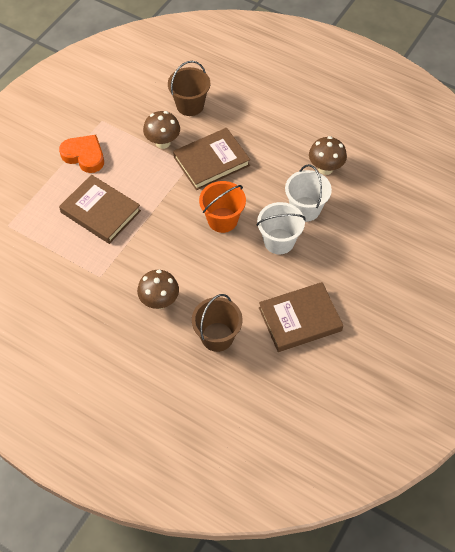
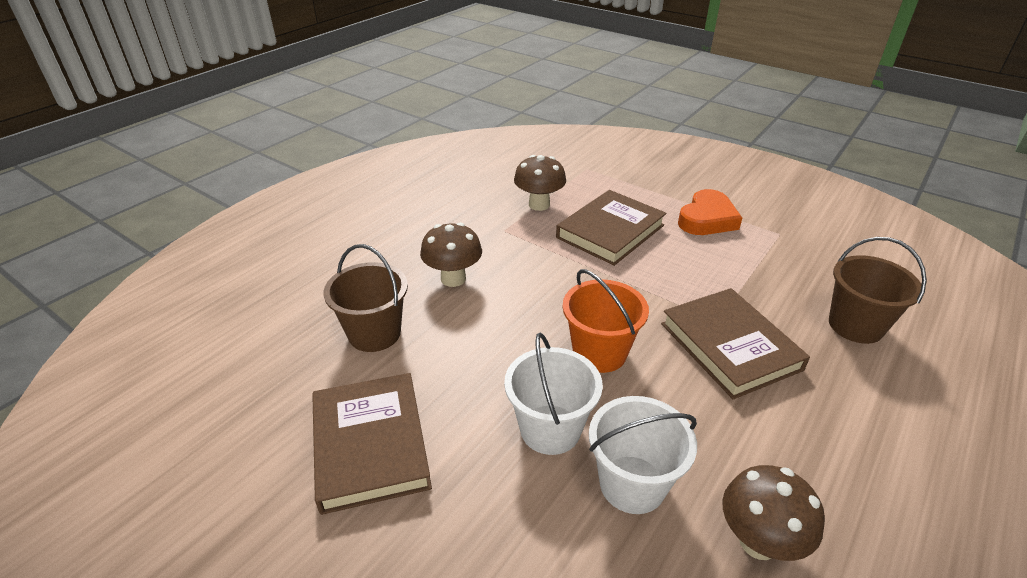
camera: 95 degrees right, 20 degrees down
(163, 142) = (755, 291): brown mushroom -> brown mushroom (539, 205)

